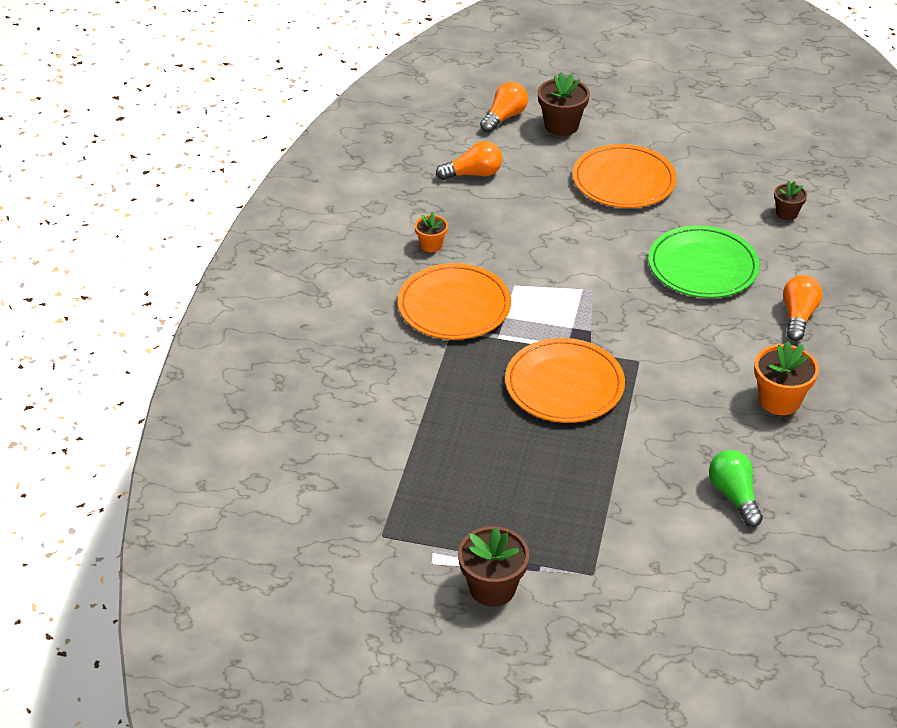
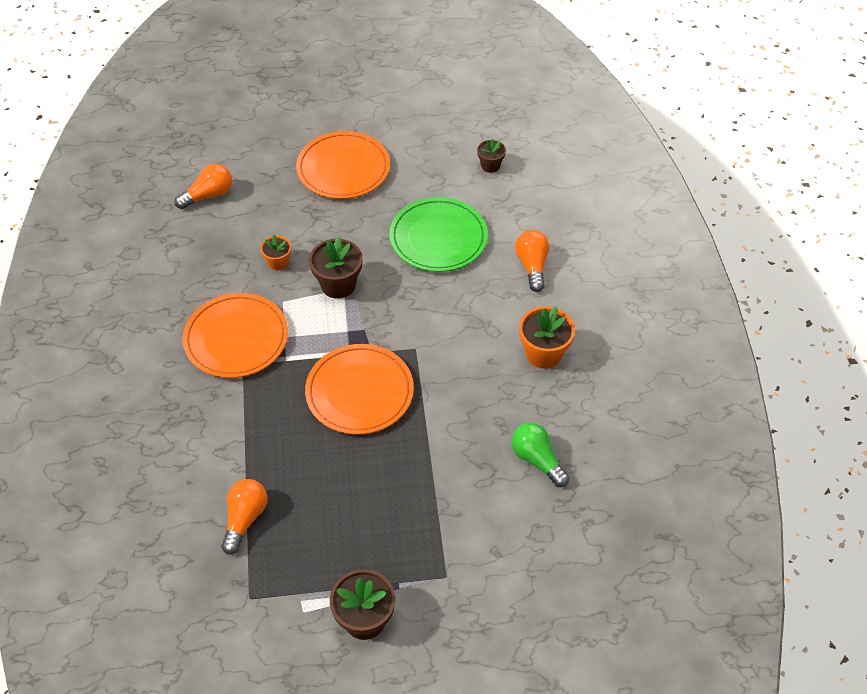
camera: 20 degrees left, 10 degrees up
(431, 245) = (194, 280): orange flower pot -> orange flower pot (278, 262)
(504, 117) = (217, 129): orange light bulb -> orange light bulb (245, 519)
(561, 125) = (271, 125): brown flower pot -> brown flower pot (338, 285)

